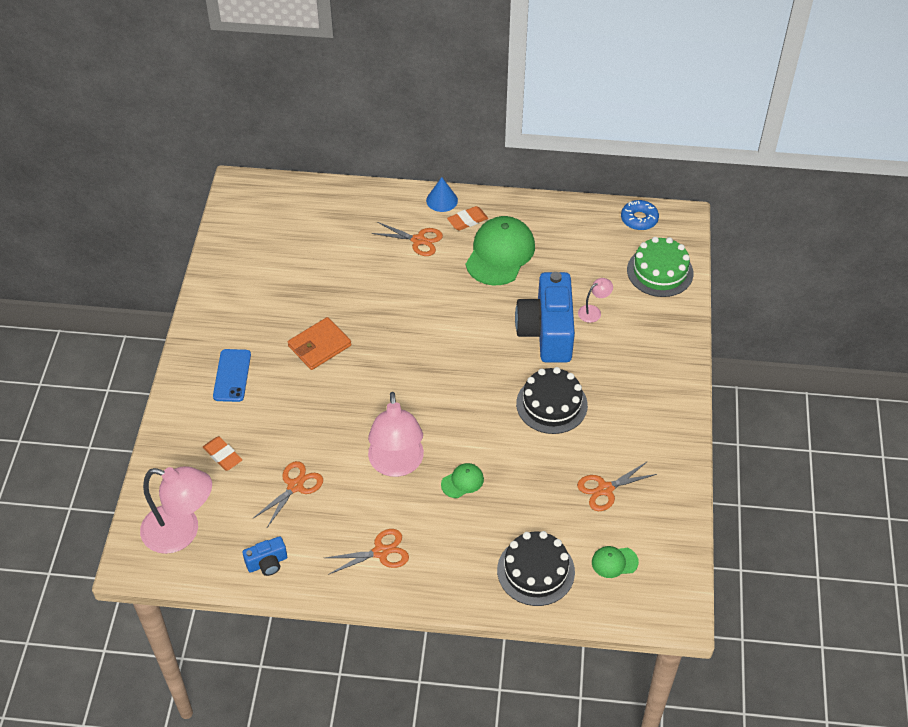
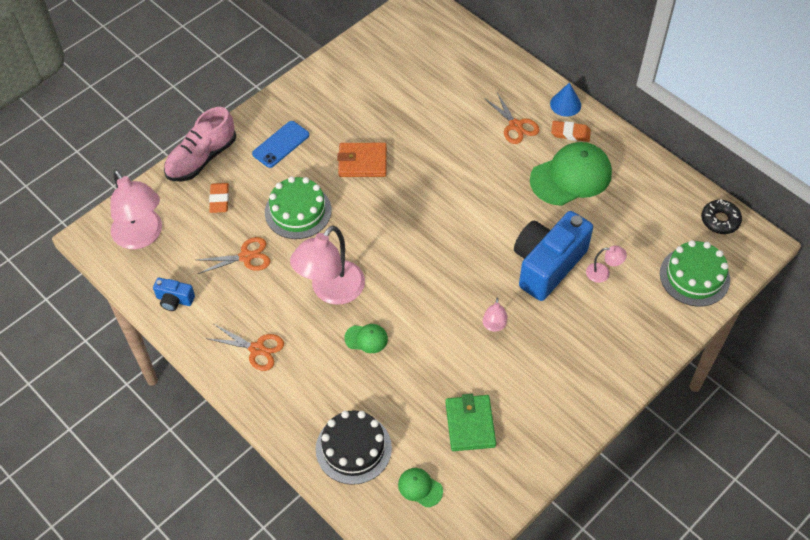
camera: 40 degrees right, 5 degrees up
(170, 432) = (201, 158): none -> pink shoe
(303, 420) = (298, 211): none -> green cake
(551, 404) = (494, 326): black cake -> pink lamp
(605, 489) = (470, 424): orange scissors -> green wallet
(639, 219) = (720, 220): blue donut -> black donut

